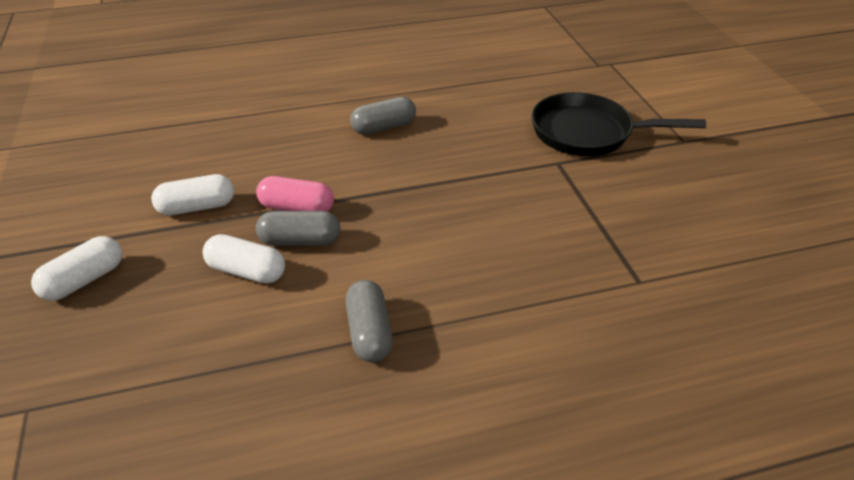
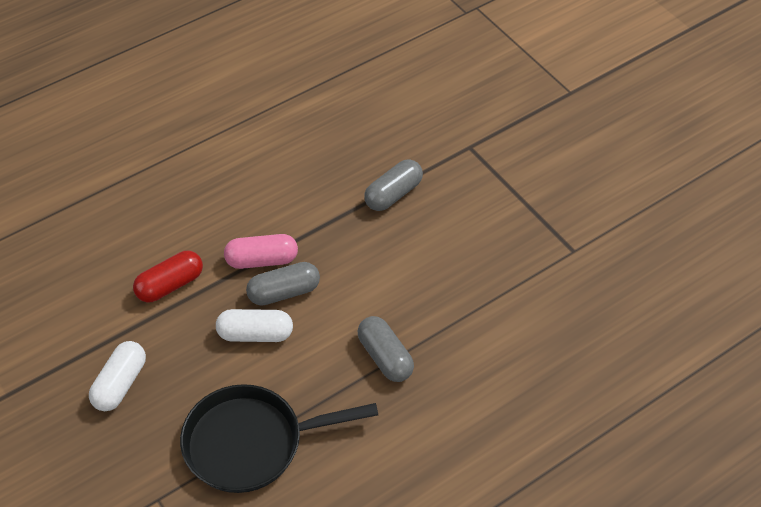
camera: 20 degrees left, 10 degrees up
(197, 207) = (170, 285): white capsule -> red capsule
(384, 127) = (293, 147): grey capsule -> grey capsule (393, 194)
(588, 133) = (484, 104): black pan -> black pan (251, 443)

